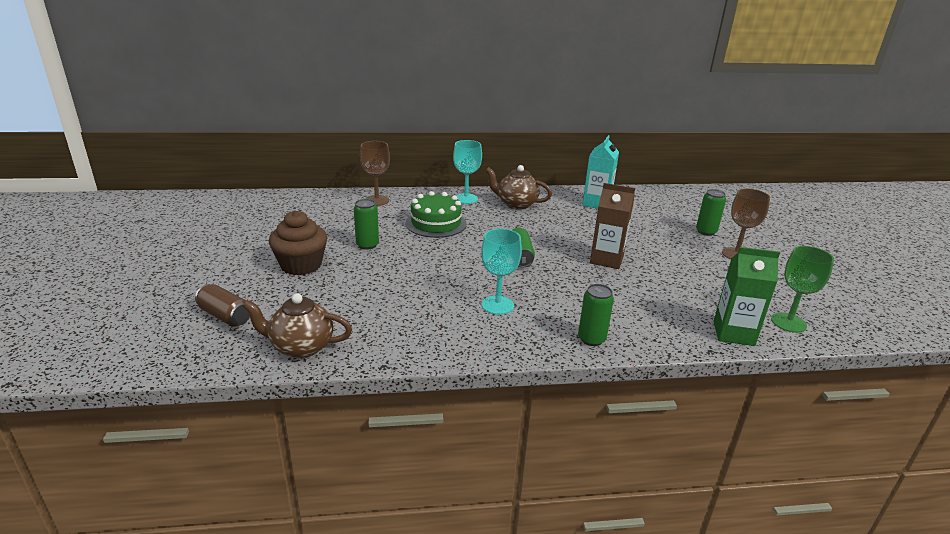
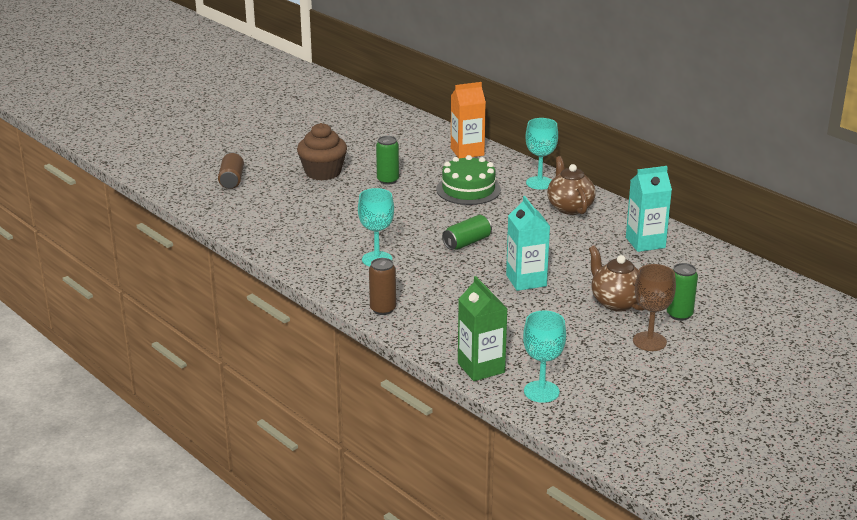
camera: 55 degrees right, 0 degrees up
(301, 347) = (233, 216): brown teapot -> brown teapot (616, 302)
(377, 200) = (467, 152): brown goblet -> orange carton
(591, 339) = (383, 309): green can -> brown can
(606, 259) = (526, 280): brown carton -> turquoise carton
(788, 322) = (541, 391): green goblet -> turquoise goblet

